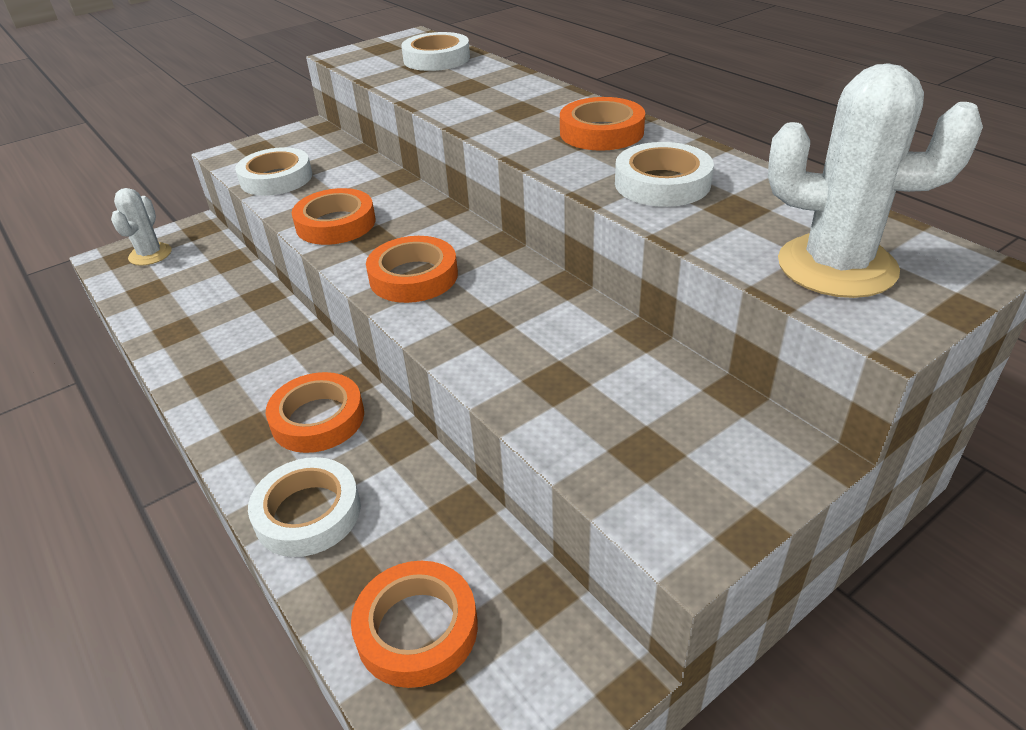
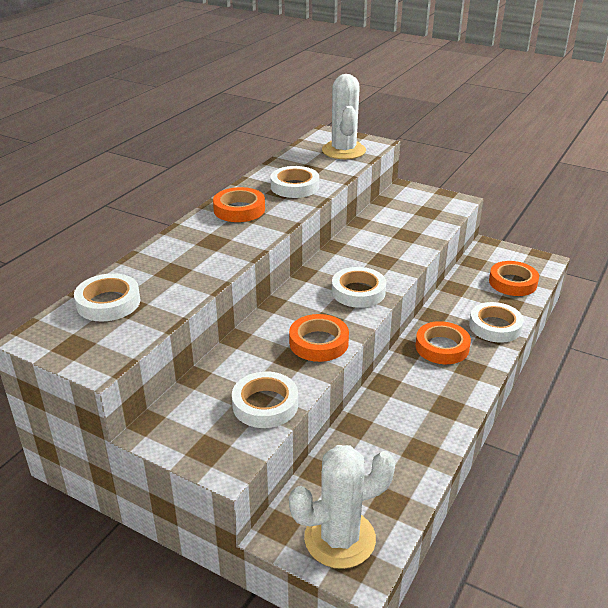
camera: 115 degrees left, 5 degrees down
(150, 254) = (339, 538): white cactus -> white cactus, size x1.66
(413, 277) = (358, 292): orange tape -> white tape

